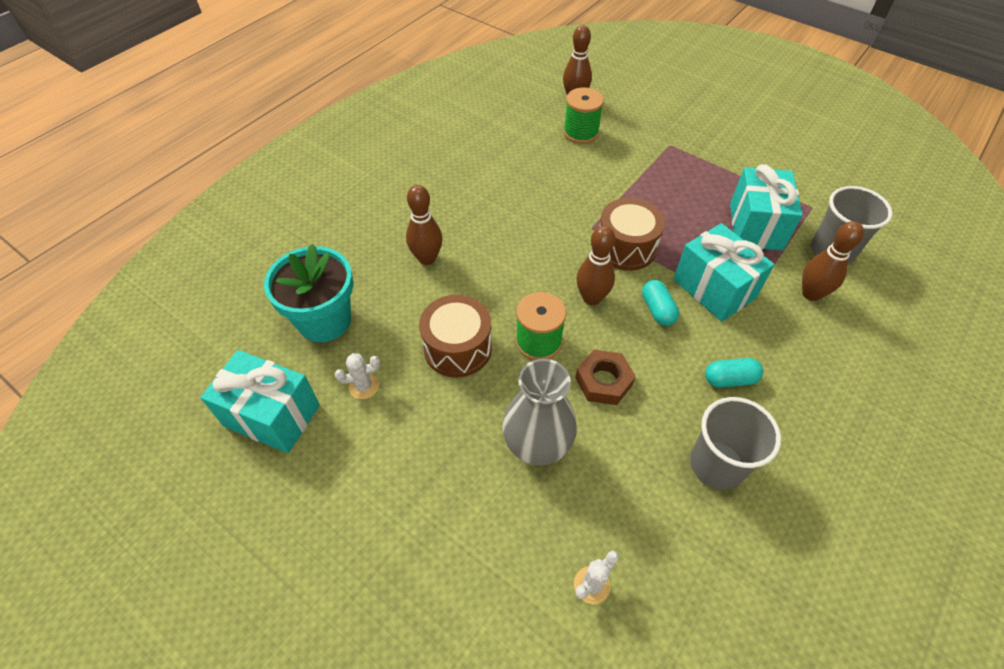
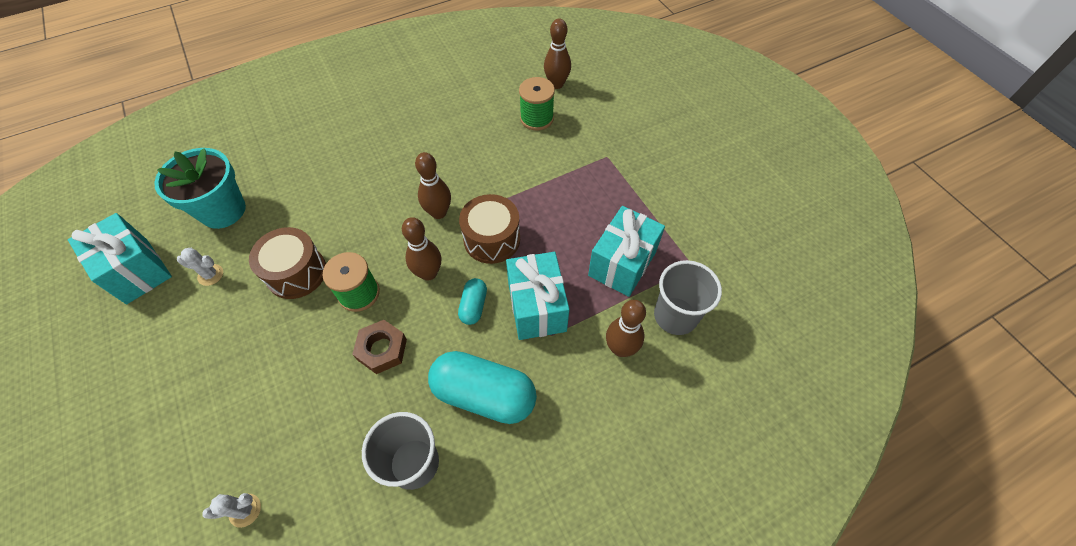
camera: 25 degrees right, 5 degrees up
(427, 258) = (330, 188): brown bowling pin -> brown bowling pin (438, 212)
(537, 447) = (291, 380): grey vase -> none
(729, 379) = (484, 394): turquoise capsule -> turquoise capsule, size x2.03

